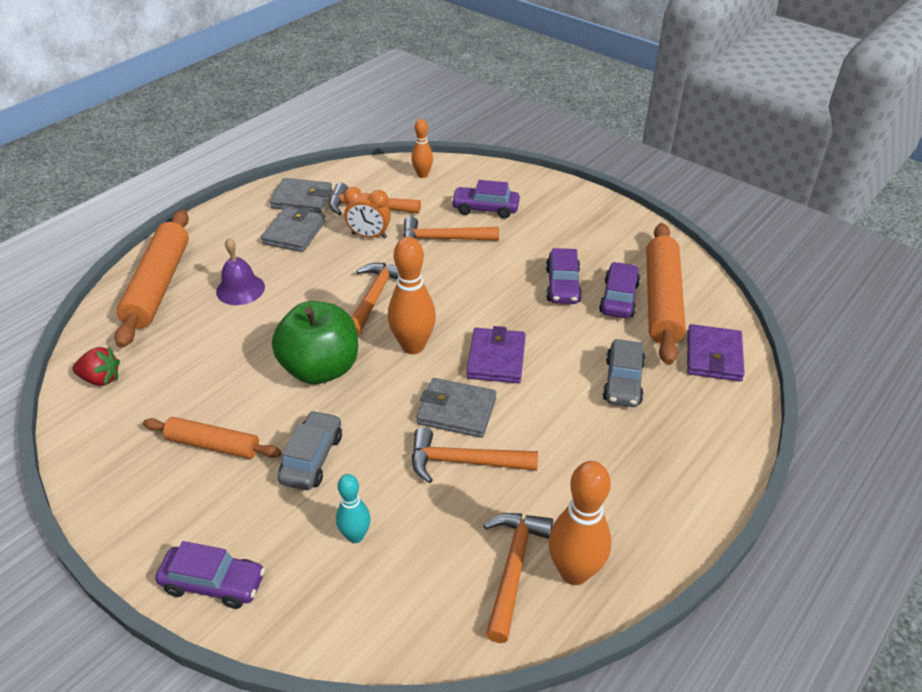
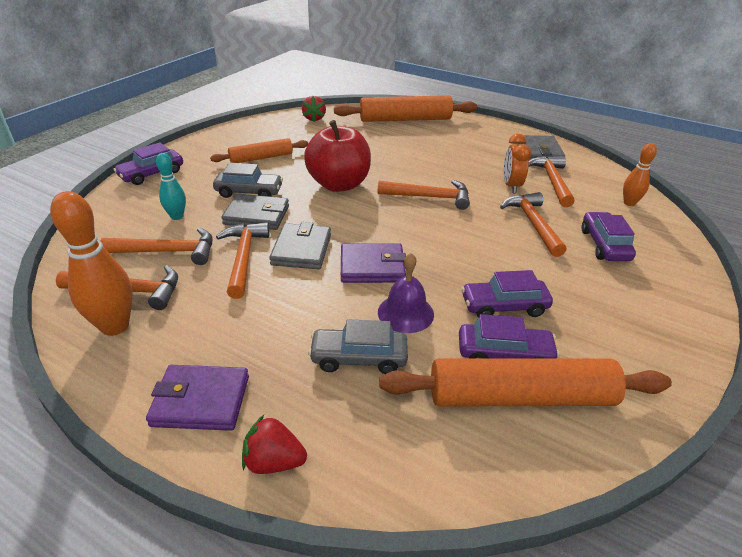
camera: 80 degrees right, 5 degrees down
(213, 445) = (261, 158): orange rolling pin -> orange rolling pin turned 60 degrees clockwise
(213, 583) = (152, 174): purple car -> purple car turned 45 degrees clockwise
(240, 289) = (414, 145): purple bell -> purple bell (405, 313)
(294, 233) = (492, 155): grey wallet -> grey wallet (256, 215)
(320, 368) = (339, 184): green apple -> red apple
(413, 346) = (375, 221): orange bowling pin -> none
(438, 538) = (167, 252): none -> orange hammer
(713, 356) = (427, 452): purple wallet -> purple wallet (201, 401)
(730, 440) = (274, 461): none -> red strawberry

